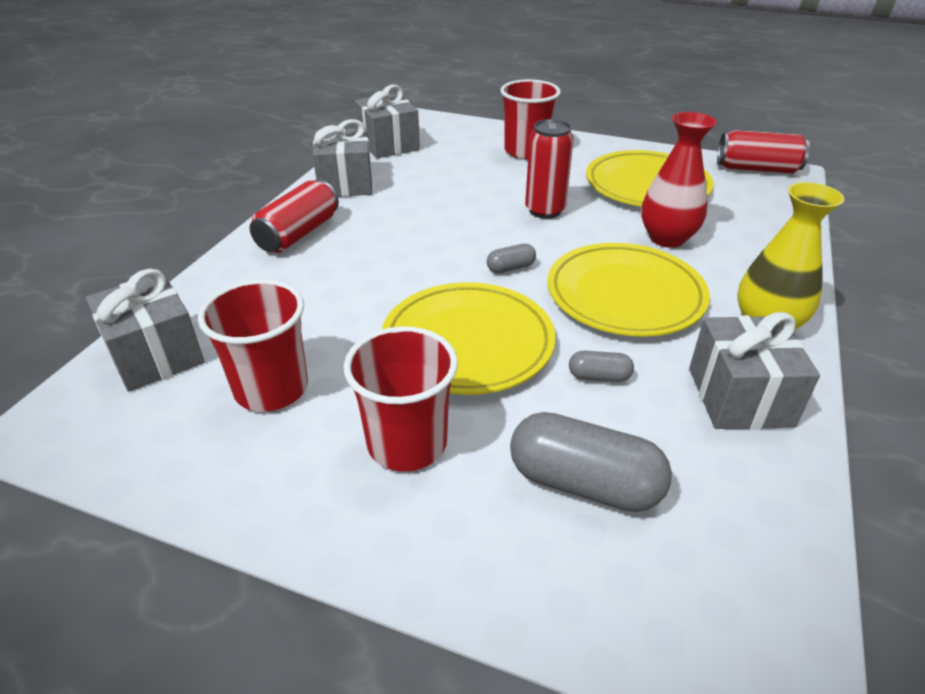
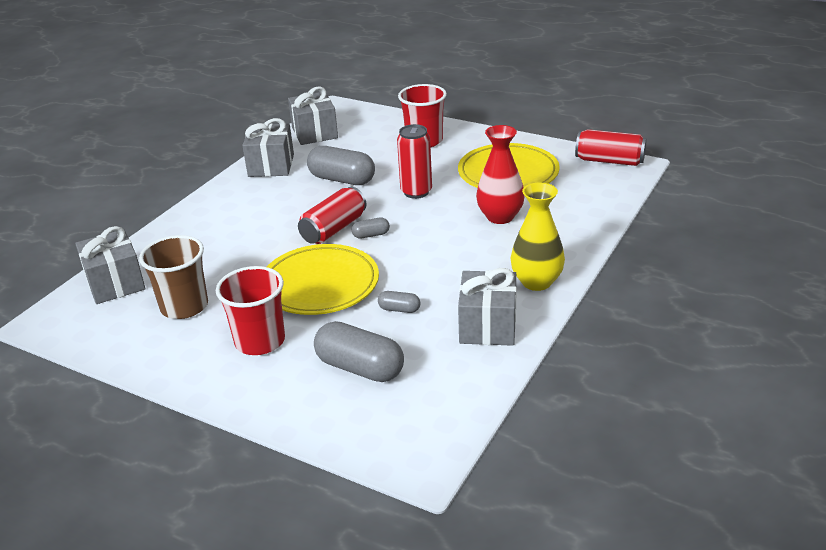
camera: 10 degrees right, 5 degrees down
(271, 389) = (184, 306): red cup -> brown cup
(298, 234) = (226, 205): red can -> red can (334, 229)
(443, 198) = (342, 179): none -> grey capsule
(625, 295) = (445, 257): yellow plate -> none

